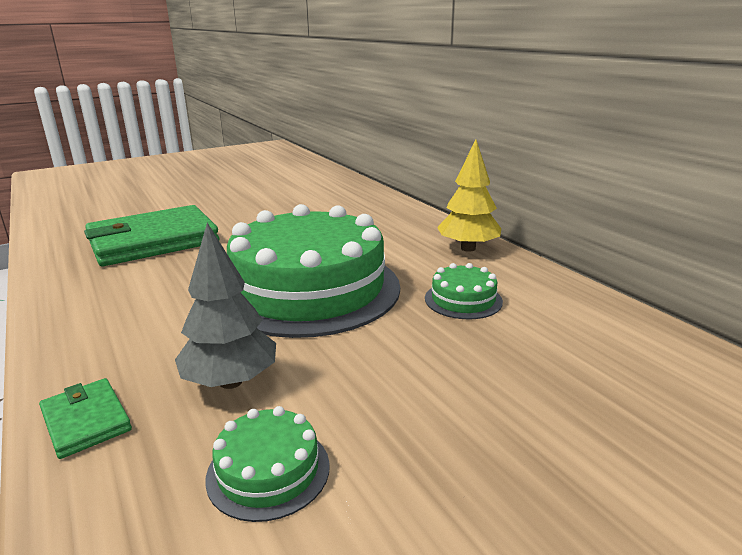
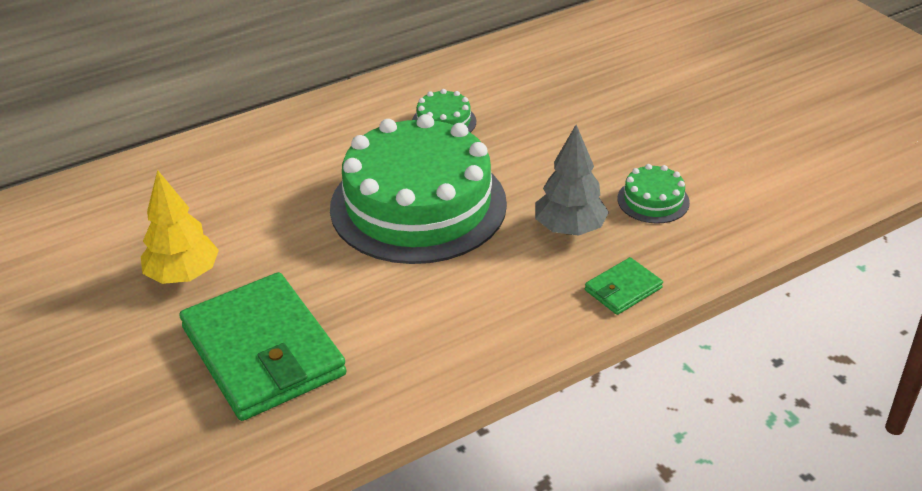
camera: 90 degrees left, 15 degrees up
(468, 248) = (334, 112): yellow tree -> yellow tree (183, 275)

